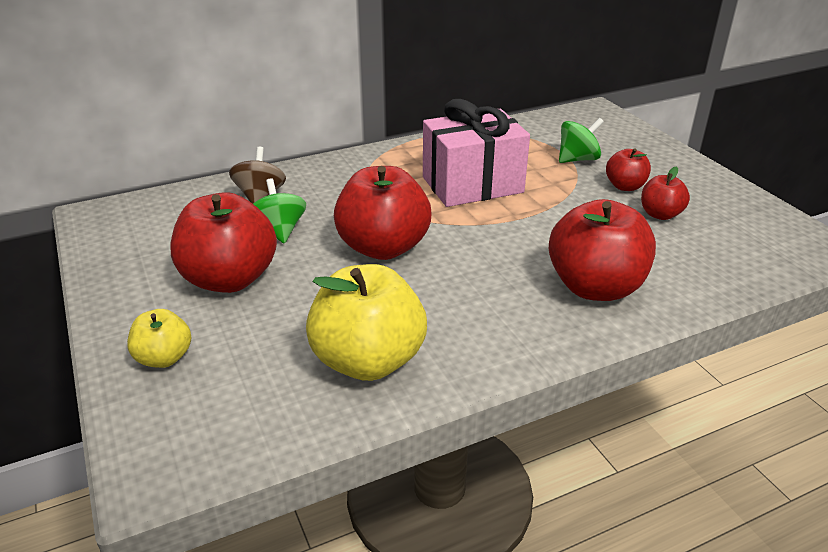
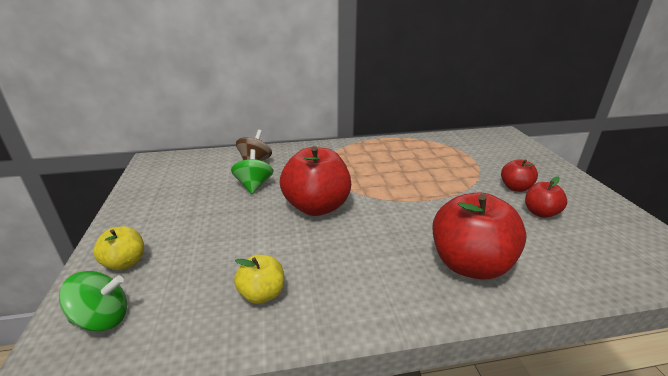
camera: 15 degrees right, 5 degrees down
(229, 279) = (203, 213): red apple -> none
(368, 361) = (262, 294): yellow apple -> yellow apple, size x0.52
(472, 185) = (399, 172): pink gift -> none
(577, 159) = (482, 164): green spinning top -> green spinning top (103, 318)

